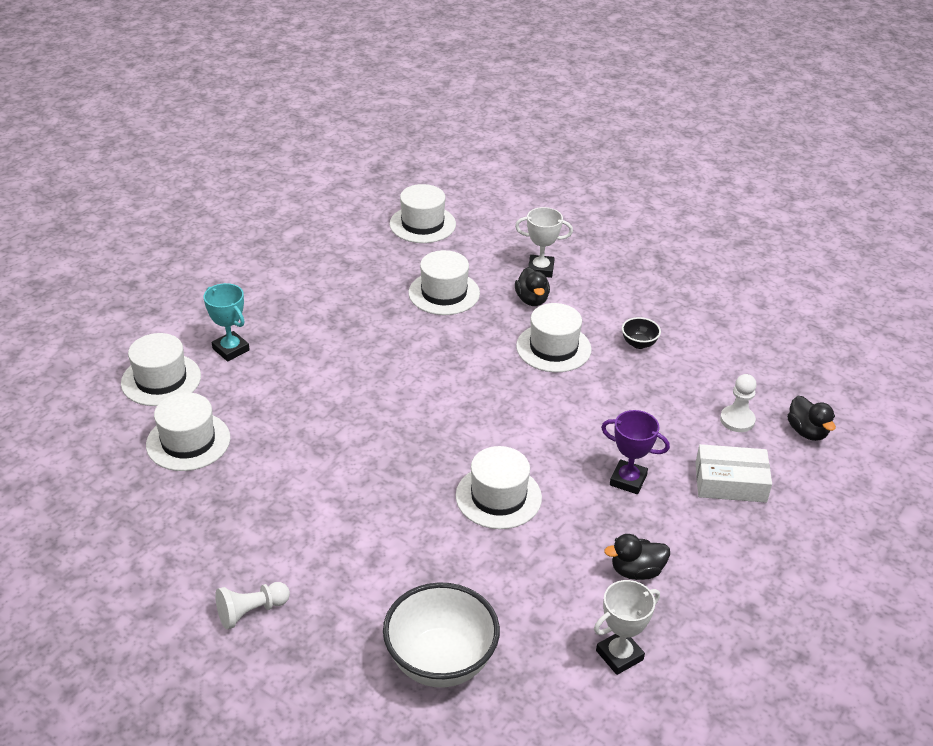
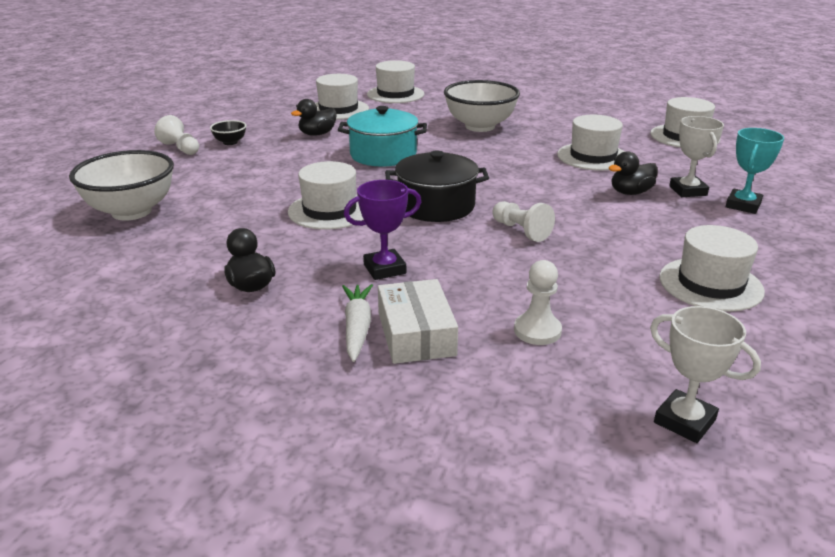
camera: 75 degrees right, 10 degrees down
(231, 349) = (443, 105): turquoise trophy -> turquoise trophy (743, 205)
(321, 340) = (480, 126): none -> white bowl
(368, 431) = (383, 155): none -> turquoise pot
(515, 422) = (436, 206): none -> black pot
(553, 348) = (564, 210): white hat -> white hat (710, 284)
(583, 384) = (521, 231): none -> white pawn
(619, 655) = (135, 287): white trophy -> white trophy (684, 421)
(628, 480) = (384, 269): purple trophy -> purple trophy turned 60 degrees clockwise
(639, 344) = (621, 254): black bowl -> black bowl (230, 142)
(717, 513) = (357, 328): none -> white carrot
(807, 432) = (558, 391): black duck -> black duck (317, 134)

